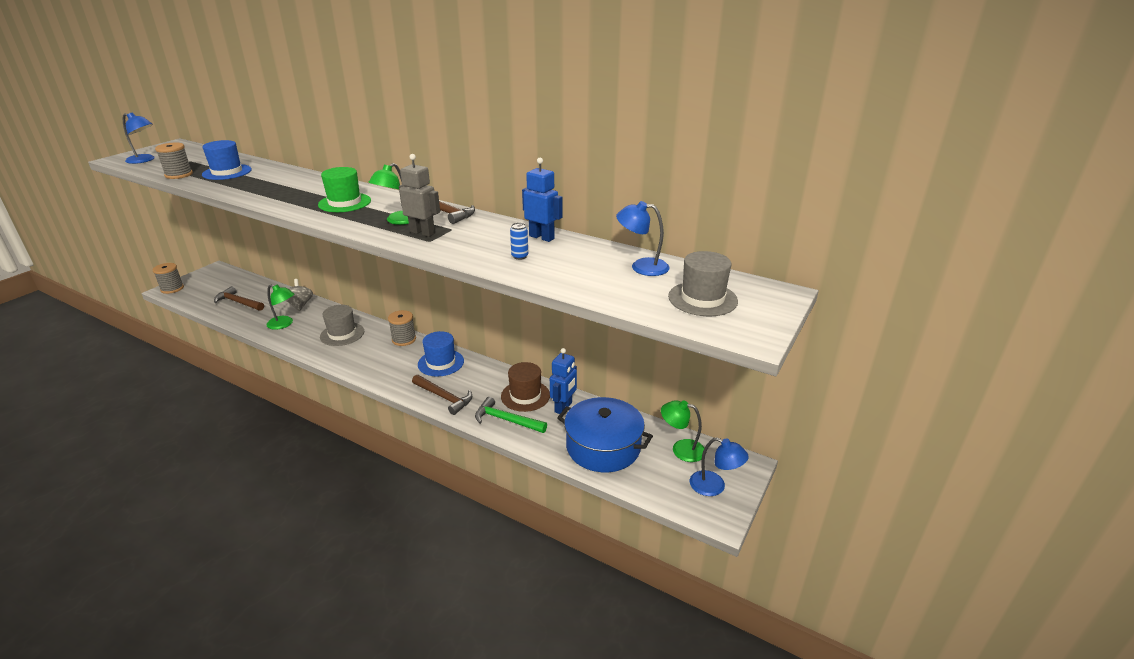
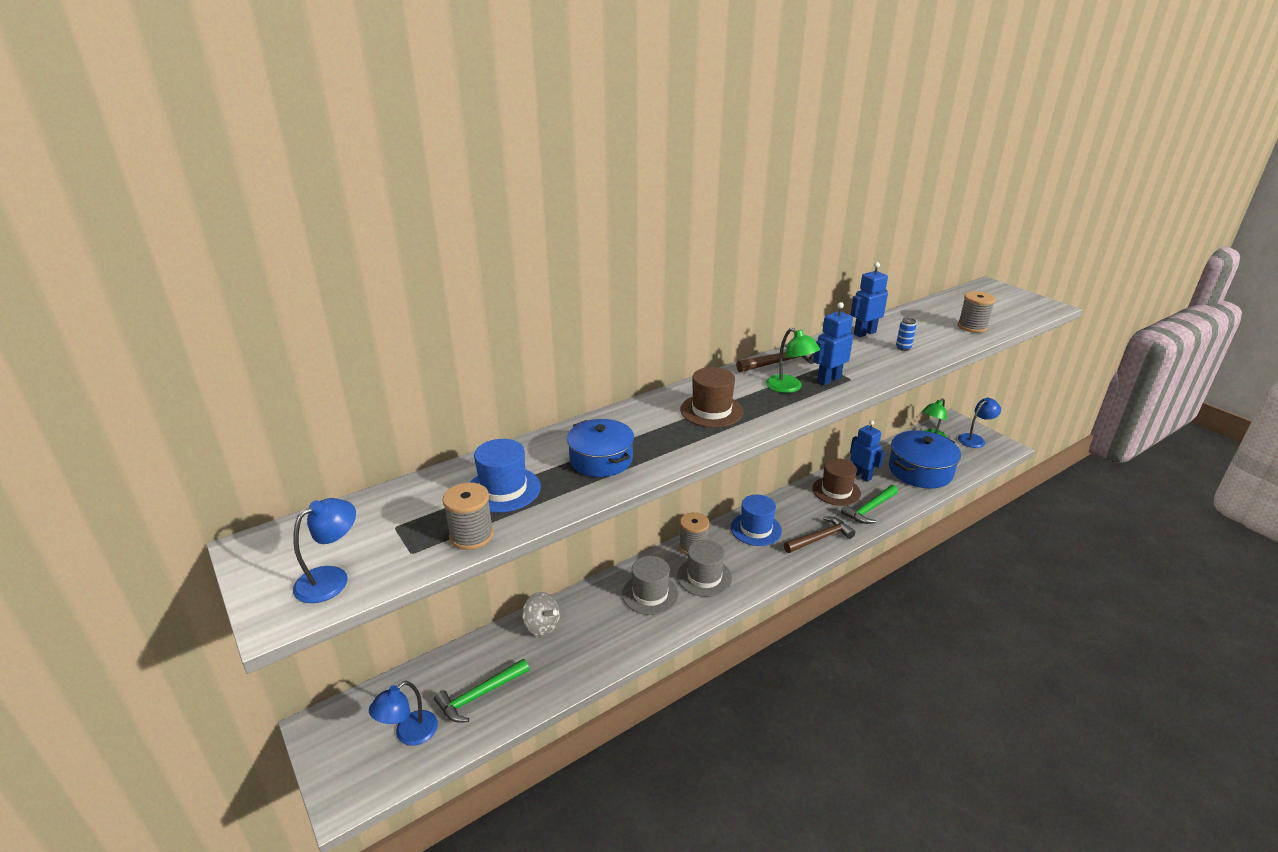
camera: 65 degrees left, 0 degrees up
(172, 288) = (346, 791): grey spool -> grey spool (972, 327)
(238, 302) = (479, 695): brown hammer -> green hammer
(265, 186) = (601, 459): none -> blue pot
(284, 324) = (588, 647): green lamp -> none
(300, 305) = (542, 626): grey spinning top -> grey spinning top turned 150 degrees counterclockwise
(344, 203) = (711, 410): green hat -> brown hat
(422, 232) = (828, 379): grey robot -> blue robot
(641, 266) = (937, 312): blue lamp -> blue lamp (409, 734)
(702, 299) = (995, 306): grey hat -> grey hat (704, 577)

